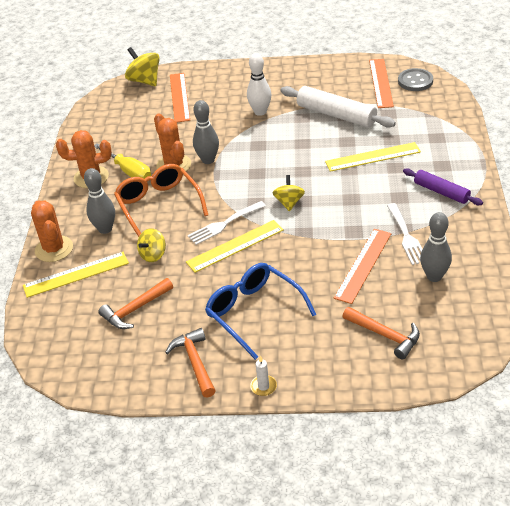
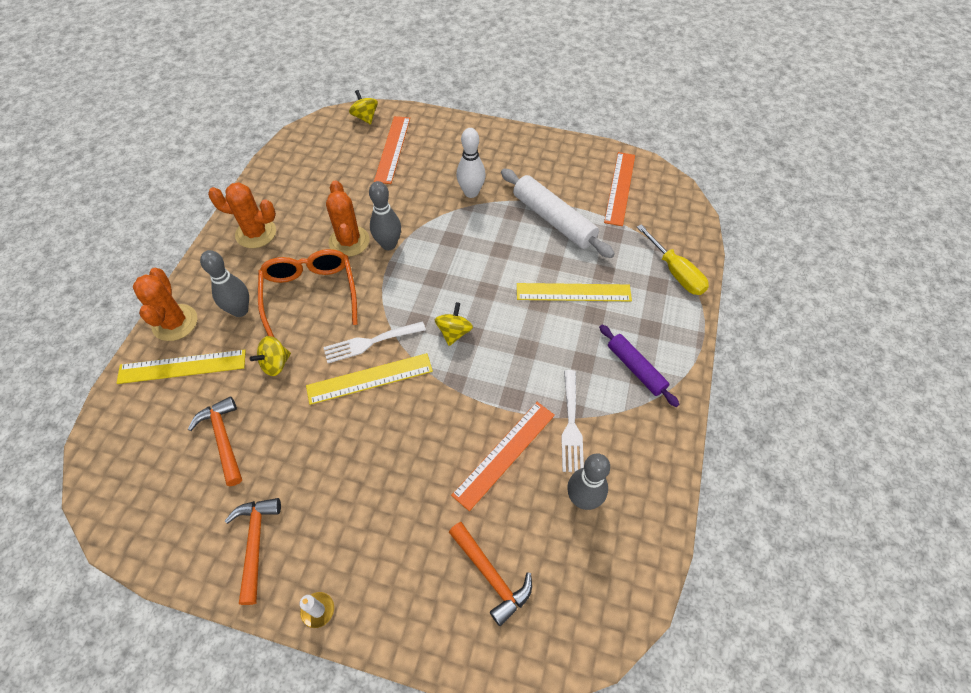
camera: 10 degrees right, 15 degrees up
(128, 171) = (298, 236): yellow screwdriver -> yellow screwdriver (675, 272)
(135, 309) = (223, 439): orange hammer -> orange hammer turned 90 degrees clockwise
(145, 81) = (365, 117): yellow spinning top -> yellow spinning top, size x0.66
(254, 312) = (351, 487): blue glasses -> none
(415, 81) = (660, 196): grey button -> none

